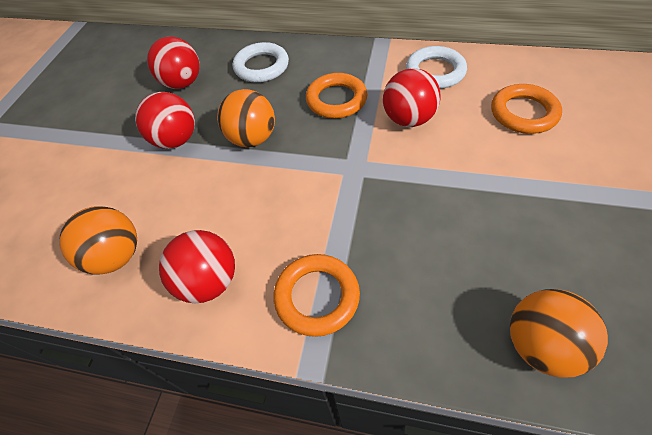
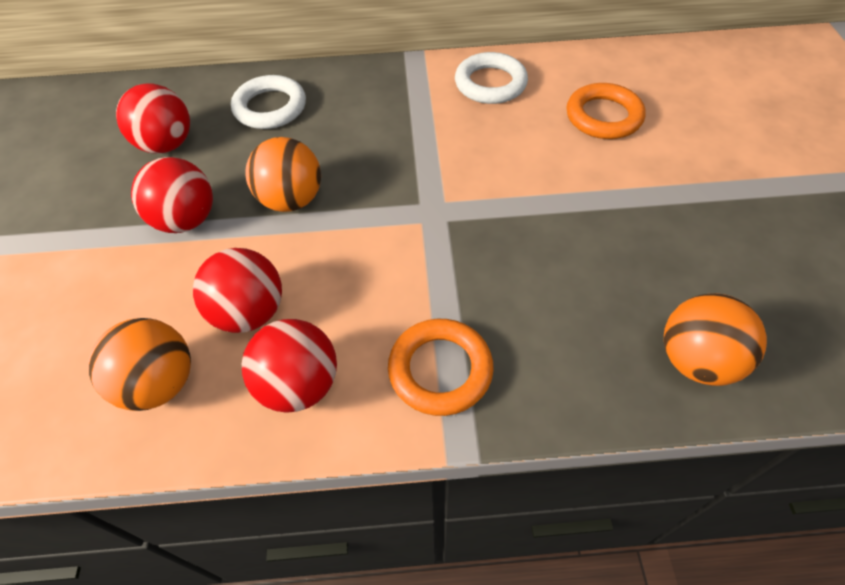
camera: 20 degrees left, 0 degrees up
(336, 100) = (383, 135): orange ring -> none
(408, 119) = (478, 144): red ball -> red ball (249, 312)

